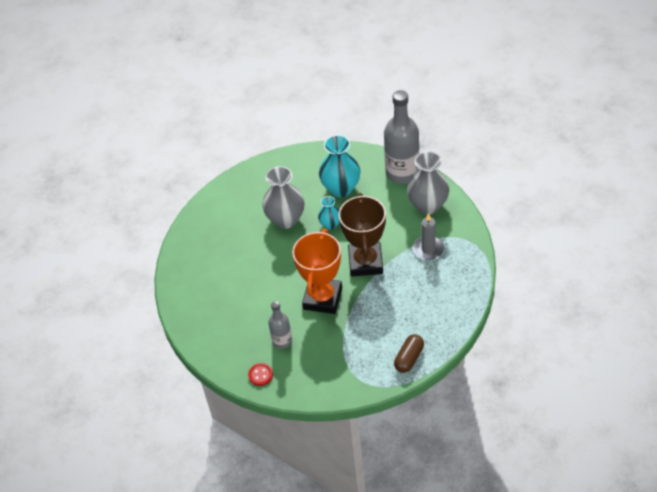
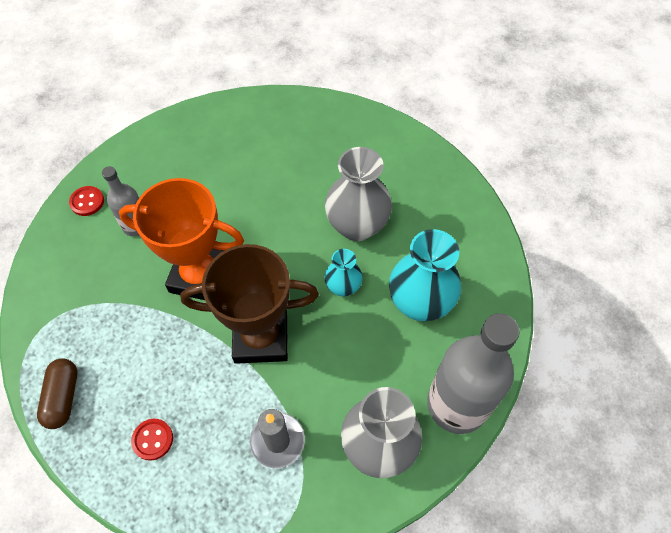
camera: 85 degrees right, 10 degrees up
(409, 358) = (63, 397): brown capsule -> brown capsule turned 60 degrees clockwise
(432, 307) = (153, 439): none -> red button

